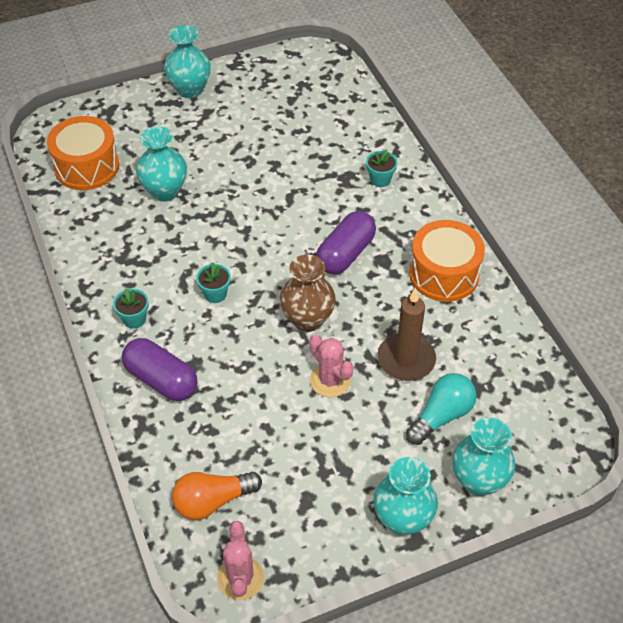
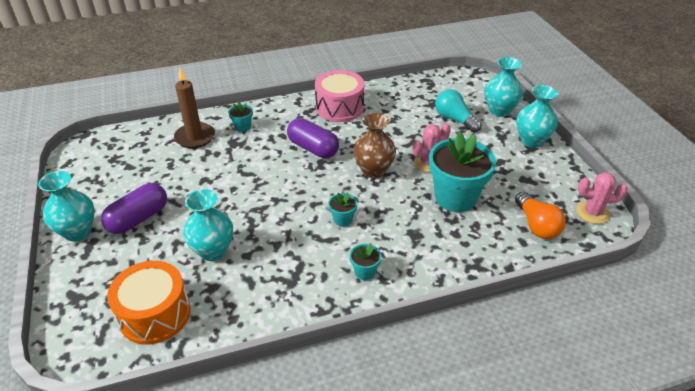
camera: 85 degrees left, 10 degrees down
(161, 380) = (430, 254): purple capsule -> purple capsule (138, 219)
(262, 409) = (455, 197): none -> turquoise flower pot
(406, 359) = (411, 129): brown candle -> brown candle (195, 137)
(444, 274) = (339, 107): orange drum -> pink drum

